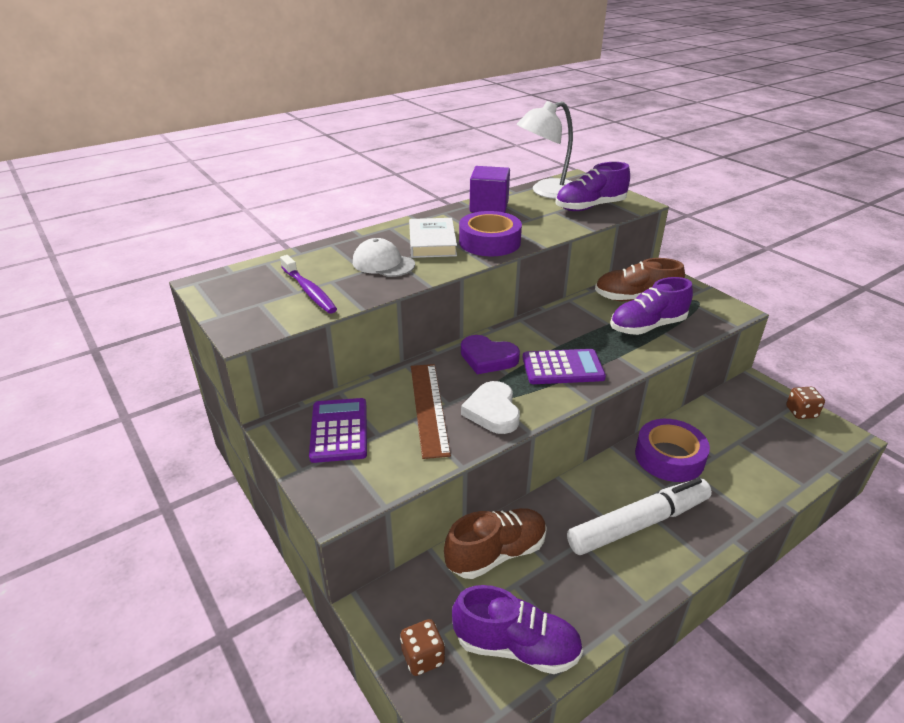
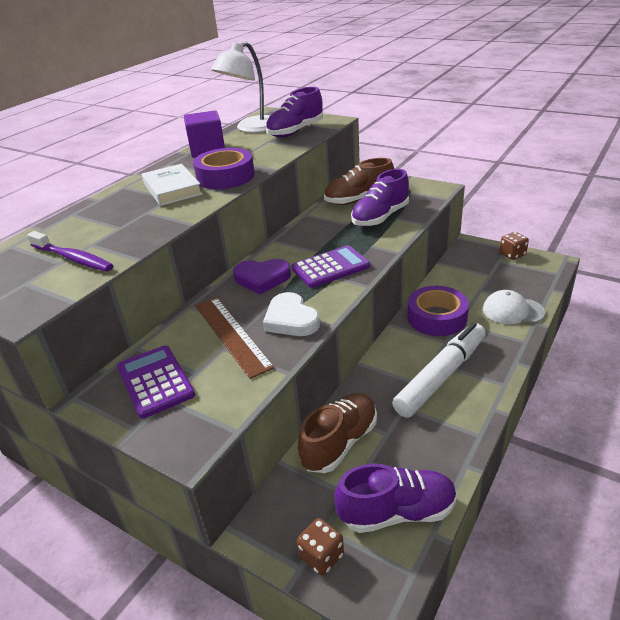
camera: 20 degrees left, 0 degrees up
(383, 263) = (135, 217): white cap -> white cap (512, 311)

